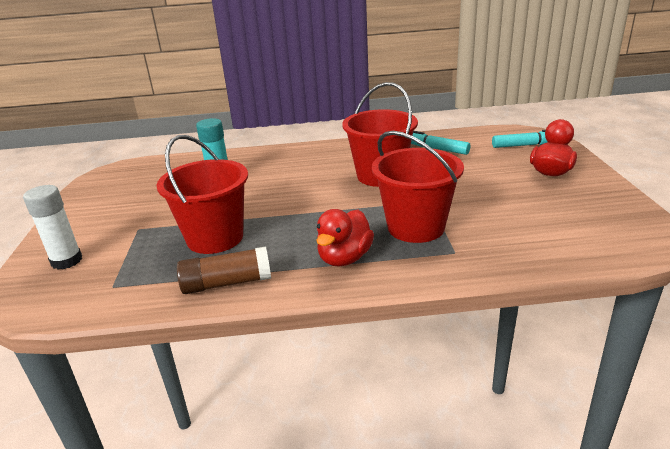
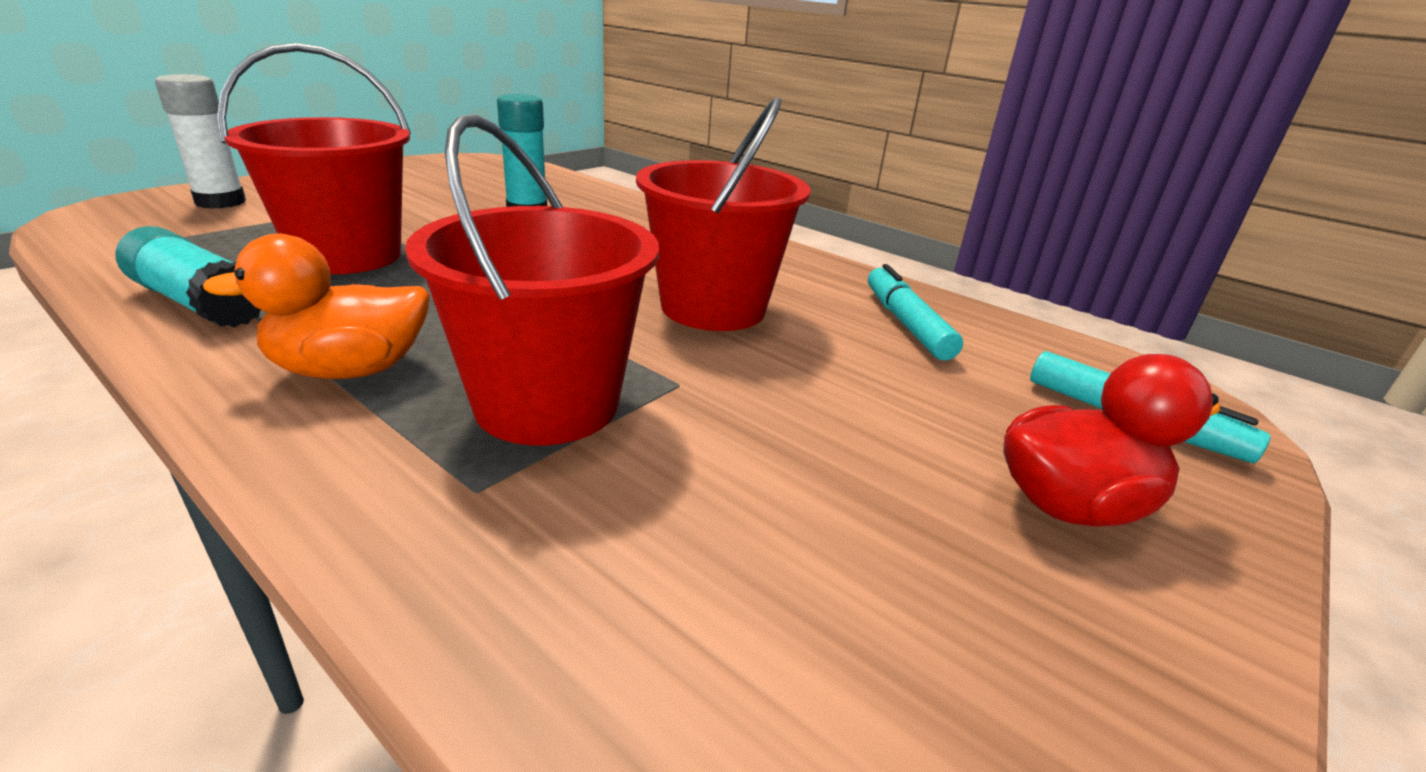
camera: 40 degrees right, 0 degrees up
(227, 283) = (199, 303): brown glue stick -> turquoise glue stick
(344, 258) = (350, 370): red duck -> orange duck

